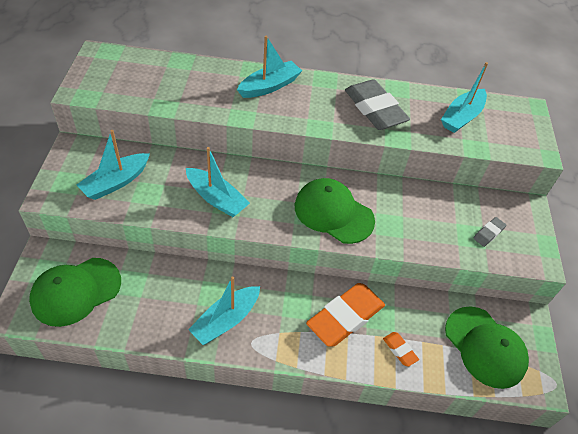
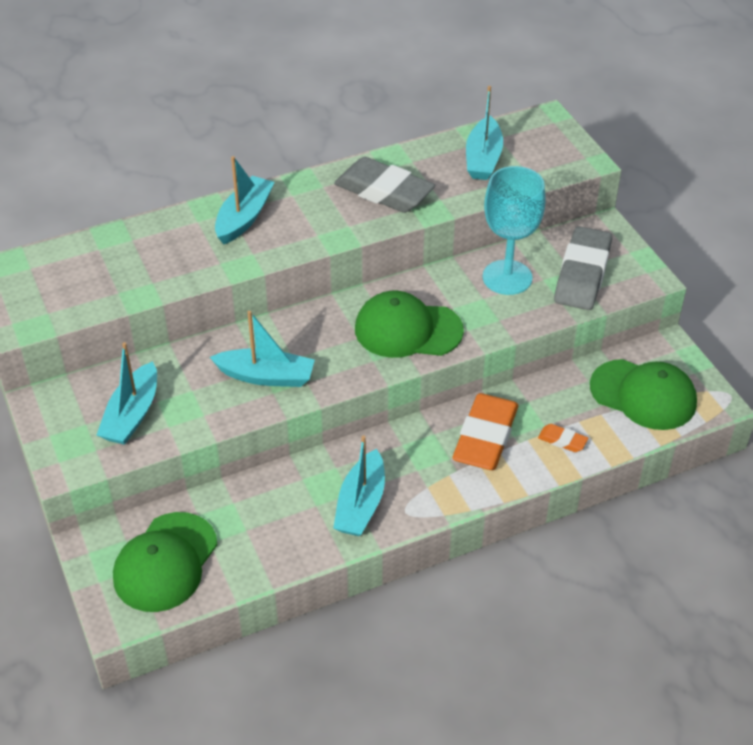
camera: 25 degrees left, 5 degrees down
(430, 209) = (507, 277): none -> turquoise goblet
(488, 233) = (582, 274): grey eraser -> grey eraser, size x2.25

